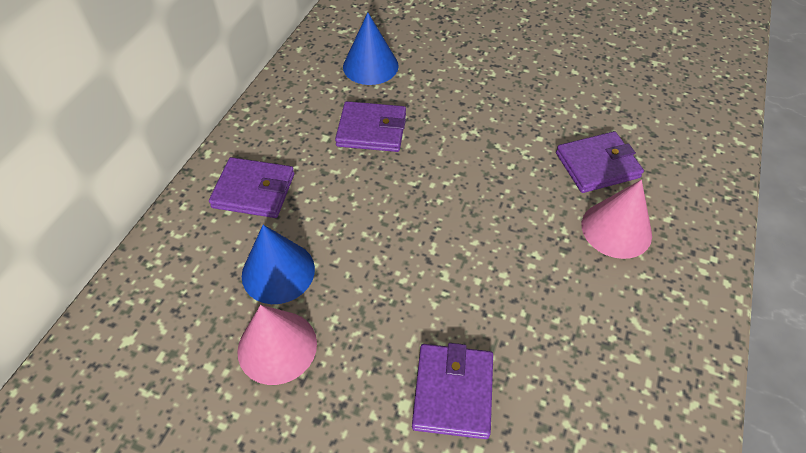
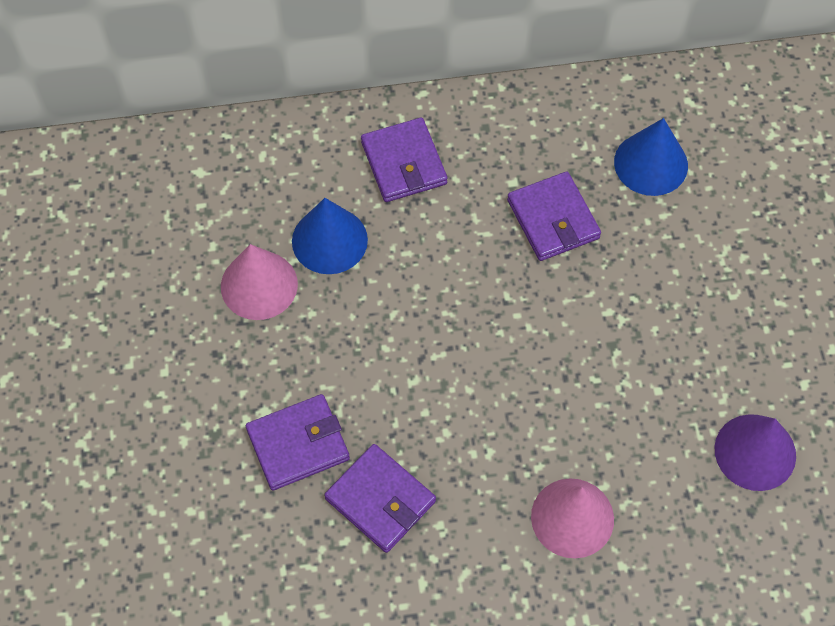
camera: 60 degrees right, 10 degrees up
(597, 165) = (655, 466): purple wallet -> purple wallet (380, 500)
(611, 113) = (755, 452): none -> purple cone

